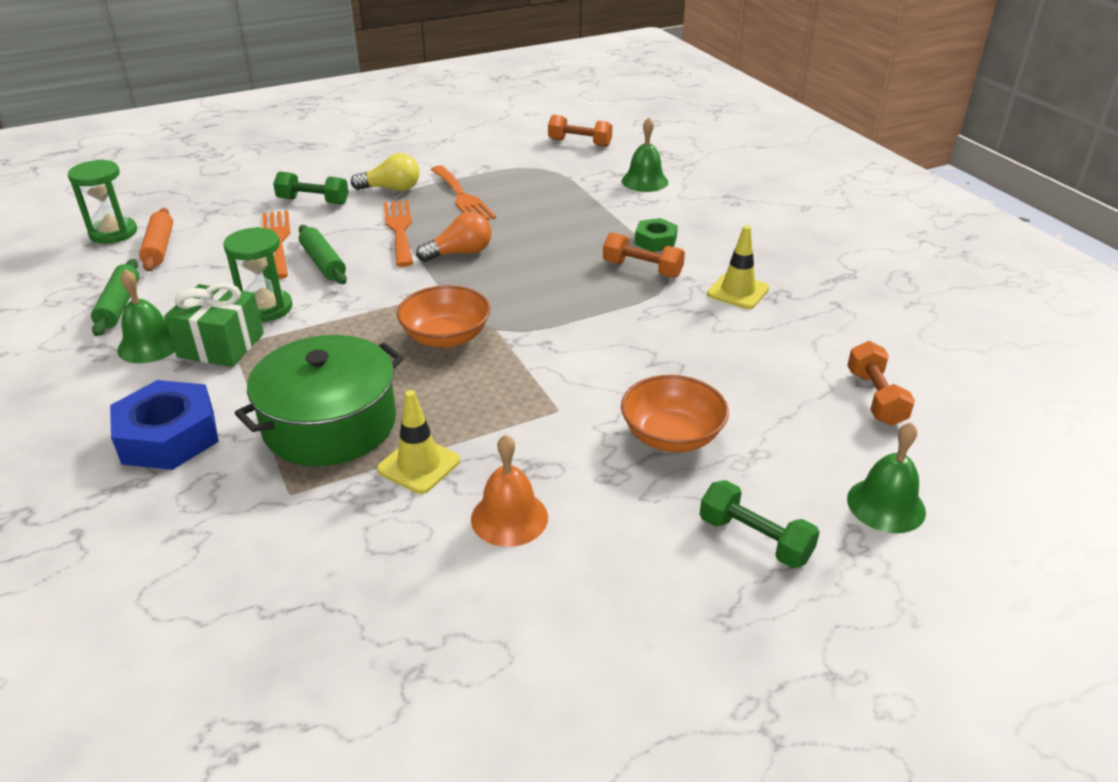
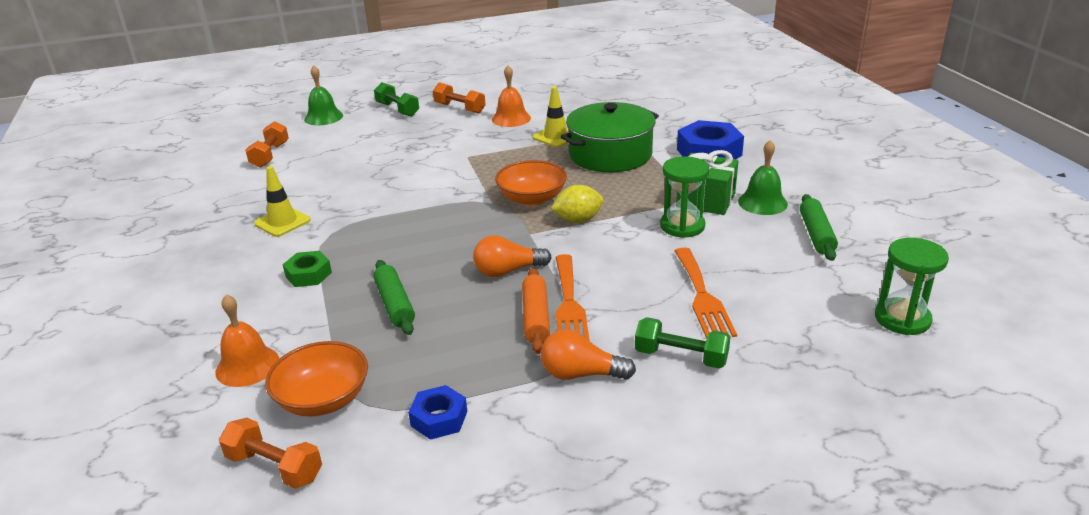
camera: 170 degrees left, 5 degrees down
(159, 247) = (829, 295): orange rolling pin -> orange rolling pin (536, 317)
(323, 263) = (644, 267): green rolling pin -> green rolling pin (395, 304)
(387, 310) = (578, 220): none -> yellow lemon
(391, 189) = (581, 374): yellow light bulb -> orange light bulb
(462, 197) = (490, 352): orange fork -> none
(488, 165) = (439, 418): none -> blue nut
(642, 269) = (344, 246): orange dumbbell -> orange dumbbell (459, 108)
(644, 181) = (247, 366): green bell -> orange bell
(671, 436) = (407, 143): orange bowl -> orange bowl (323, 399)

